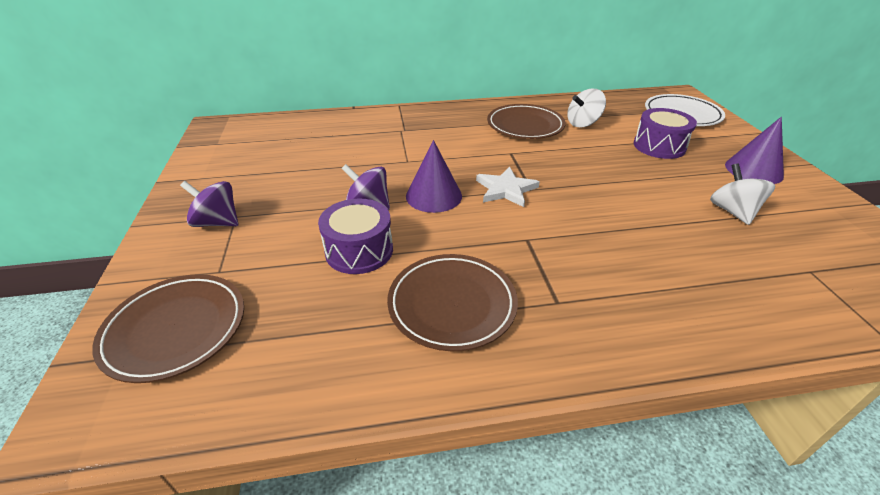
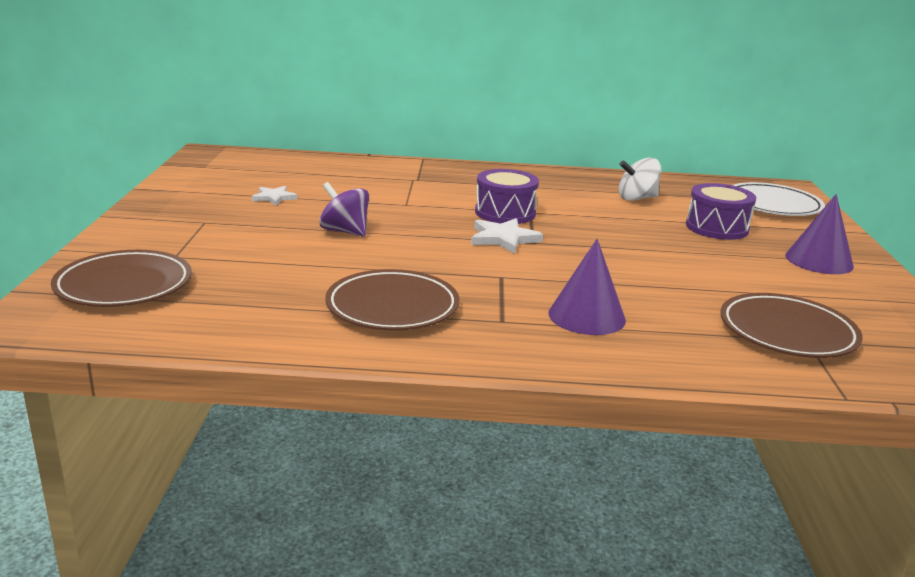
camera: 10 degrees right, 15 degrees down
(217, 222) = (185, 224): purple spinning top -> none
(290, 172) = (274, 197): none -> white star
(359, 250) = (318, 261): purple drum -> purple drum (505, 213)
(433, 196) = (419, 233): purple cone -> purple cone (586, 316)
(525, 126) = (563, 192): brown plate -> brown plate (787, 332)
(732, 211) = (757, 288): white spinning top -> none

